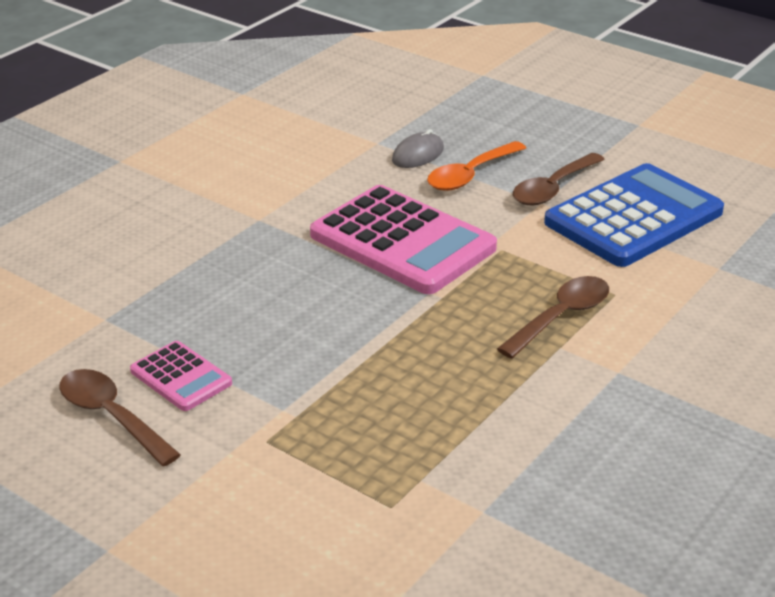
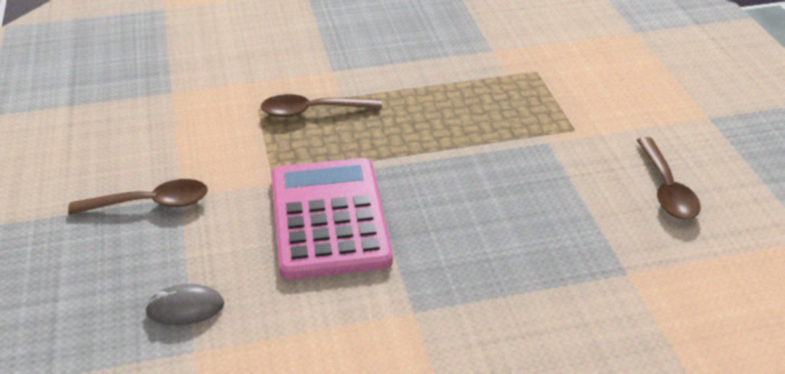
camera: 140 degrees left, 5 degrees up
(181, 377) = (599, 193): pink calculator -> none
(470, 175) = (183, 255): orange spoon -> none
(633, 217) = (148, 149): blue calculator -> none

